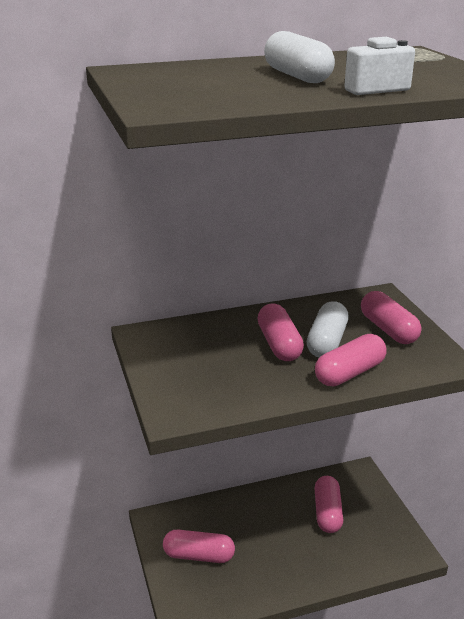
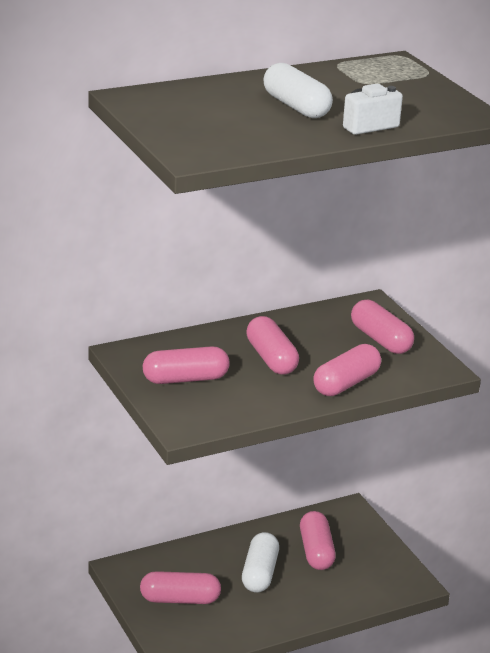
camera: 10 degrees left, 0 degrees up
(190, 362) = (185, 379): none -> pink capsule
(327, 342) = (319, 354): white capsule -> white capsule (259, 573)

